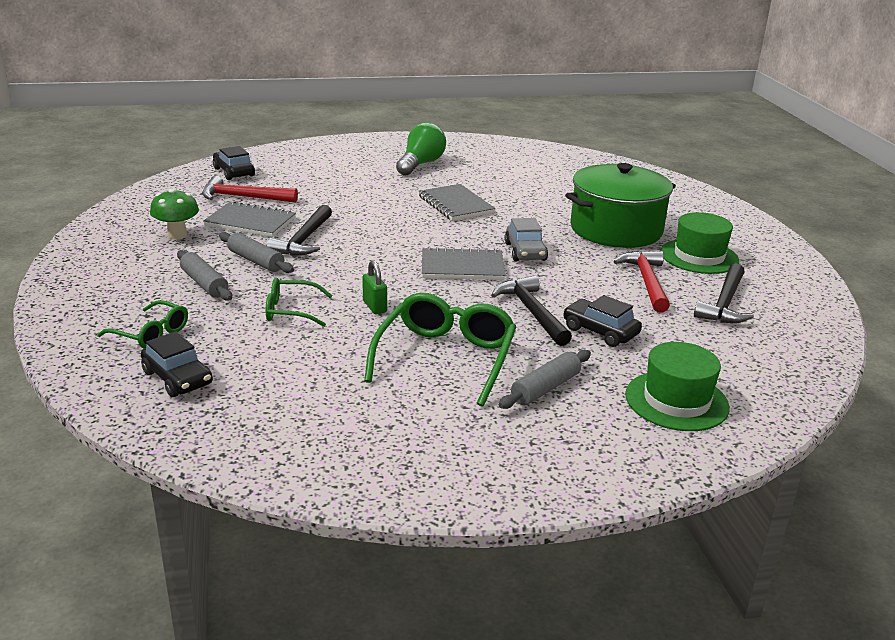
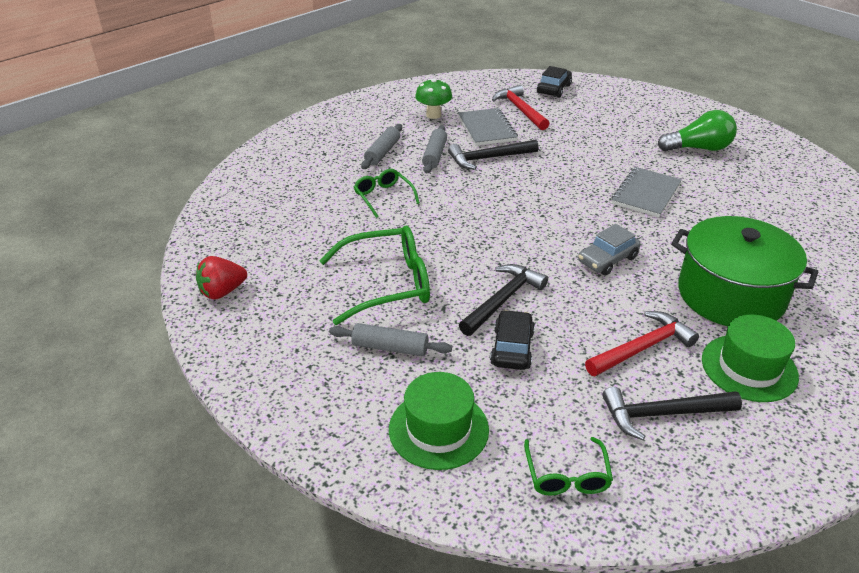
camera: 60 degrees right, 10 degrees up
(151, 334) = (304, 164): green glasses -> green glasses (567, 476)
(178, 378) = (265, 195): black car -> none
(341, 463) = (222, 292): none -> red strawberry
(374, 306) = (427, 226): green padlock -> none
(462, 267) = (537, 239): grey notebook -> none

